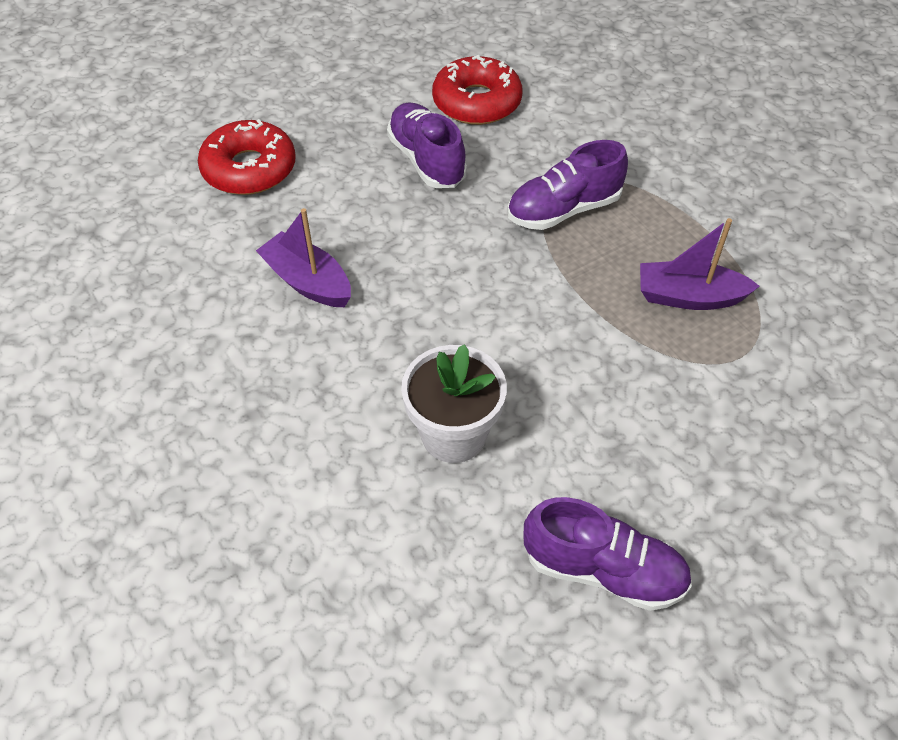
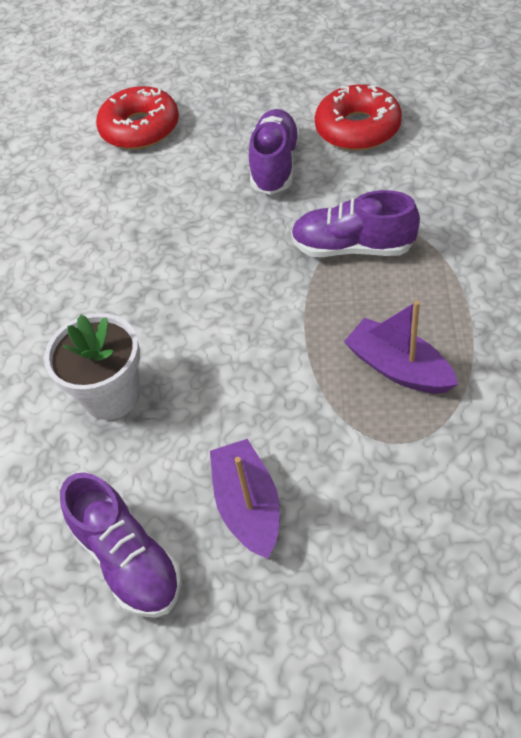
camera: 40 degrees right, 0 degrees up
(307, 281) = (109, 231): purple boat -> purple boat (248, 505)

